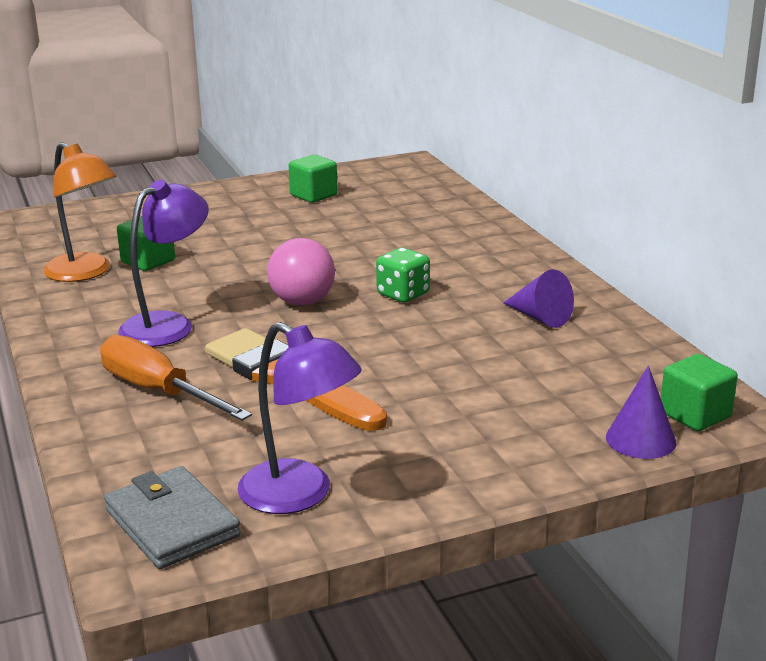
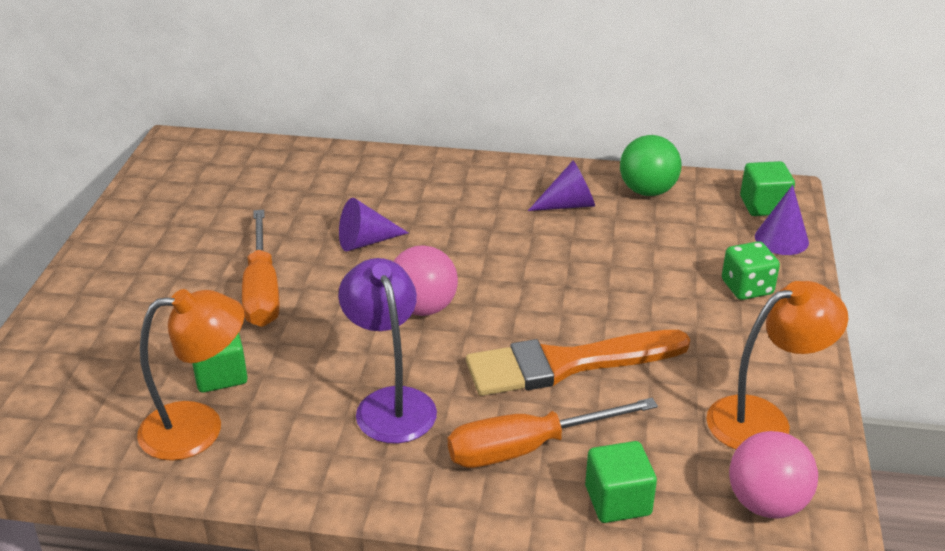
camera: 60 degrees left, 10 degrees up
(172, 523) = (766, 503): grey wallet -> pink ball
(259, 243) = (262, 290): none -> orange screwdriver
(300, 495) = (763, 419): purple lamp -> orange lamp
(313, 195) = (182, 221): green cube -> green cube (618, 500)
(367, 257) = (366, 241): none -> purple cone
(403, 294) = (462, 250): green dice -> green dice (747, 288)
(623, 347) = (647, 191): none -> green ball

